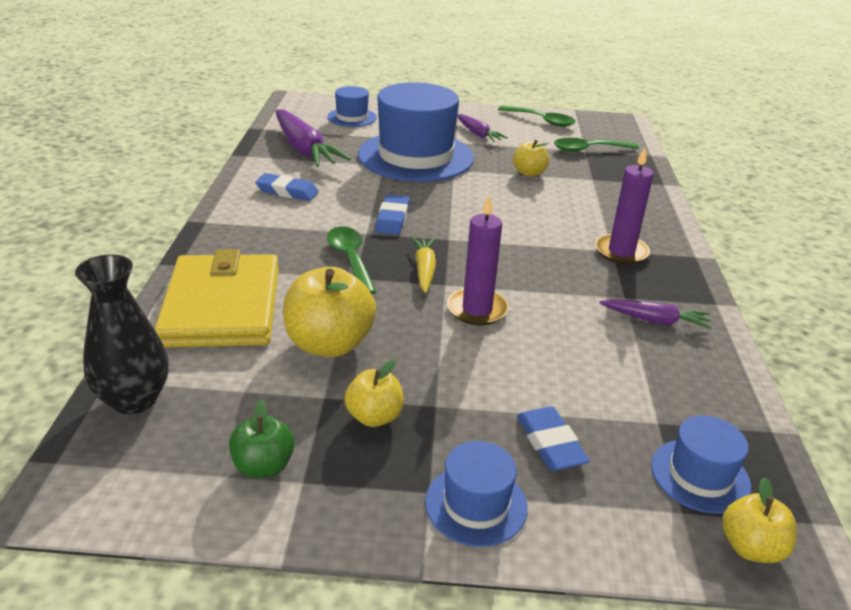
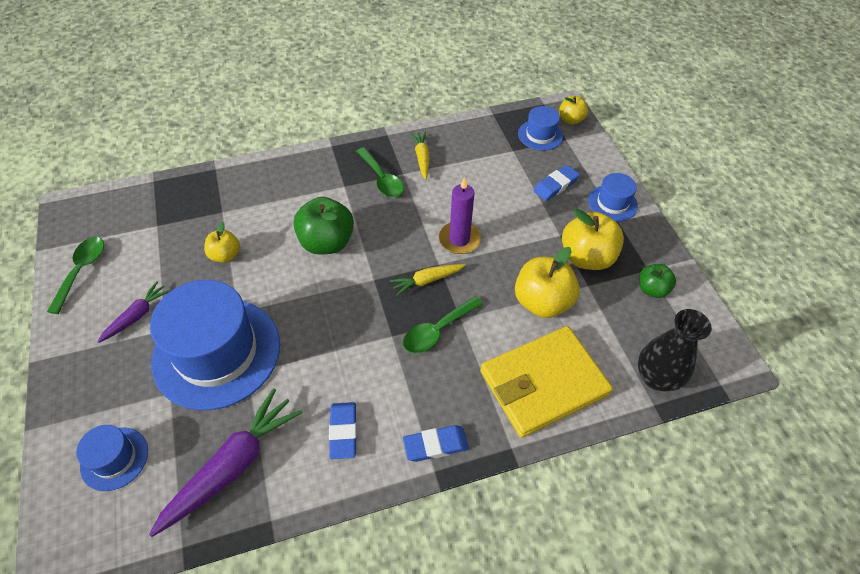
camera: 110 degrees left, 20 degrees up
(374, 417) = (586, 257): yellow apple -> yellow apple, size x1.74
(392, 219) = (359, 326): blue eraser -> blue eraser (435, 445)
(519, 223) = (327, 242): none -> green apple
(588, 150) = (154, 223): green spoon -> green spoon (382, 179)
(621, 252) = (344, 181): purple candle -> none
(655, 320) = (422, 158): purple carrot -> yellow carrot

